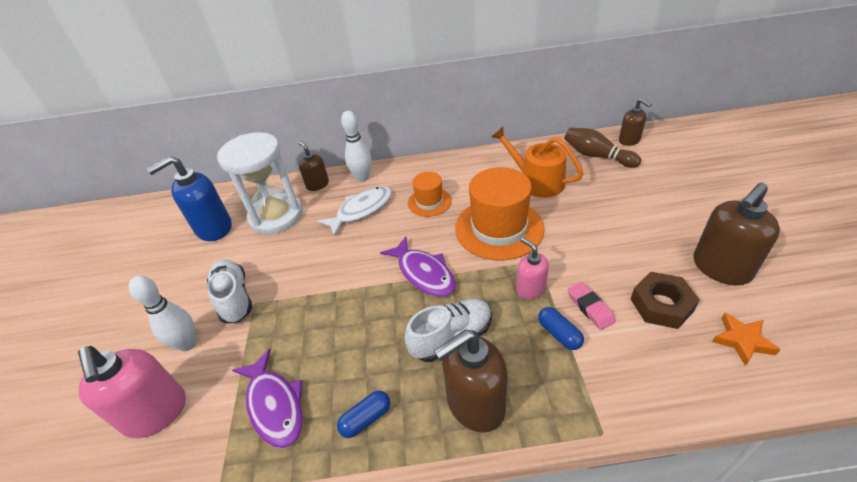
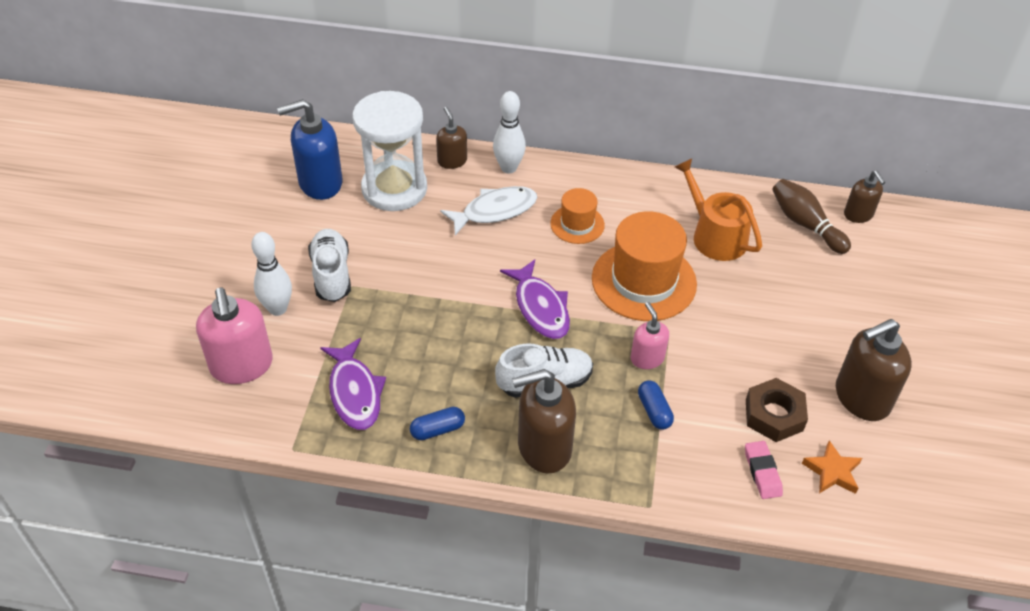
camera: 10 degrees right, 5 degrees up
(590, 308) = (699, 396): pink eraser -> pink eraser (762, 472)

